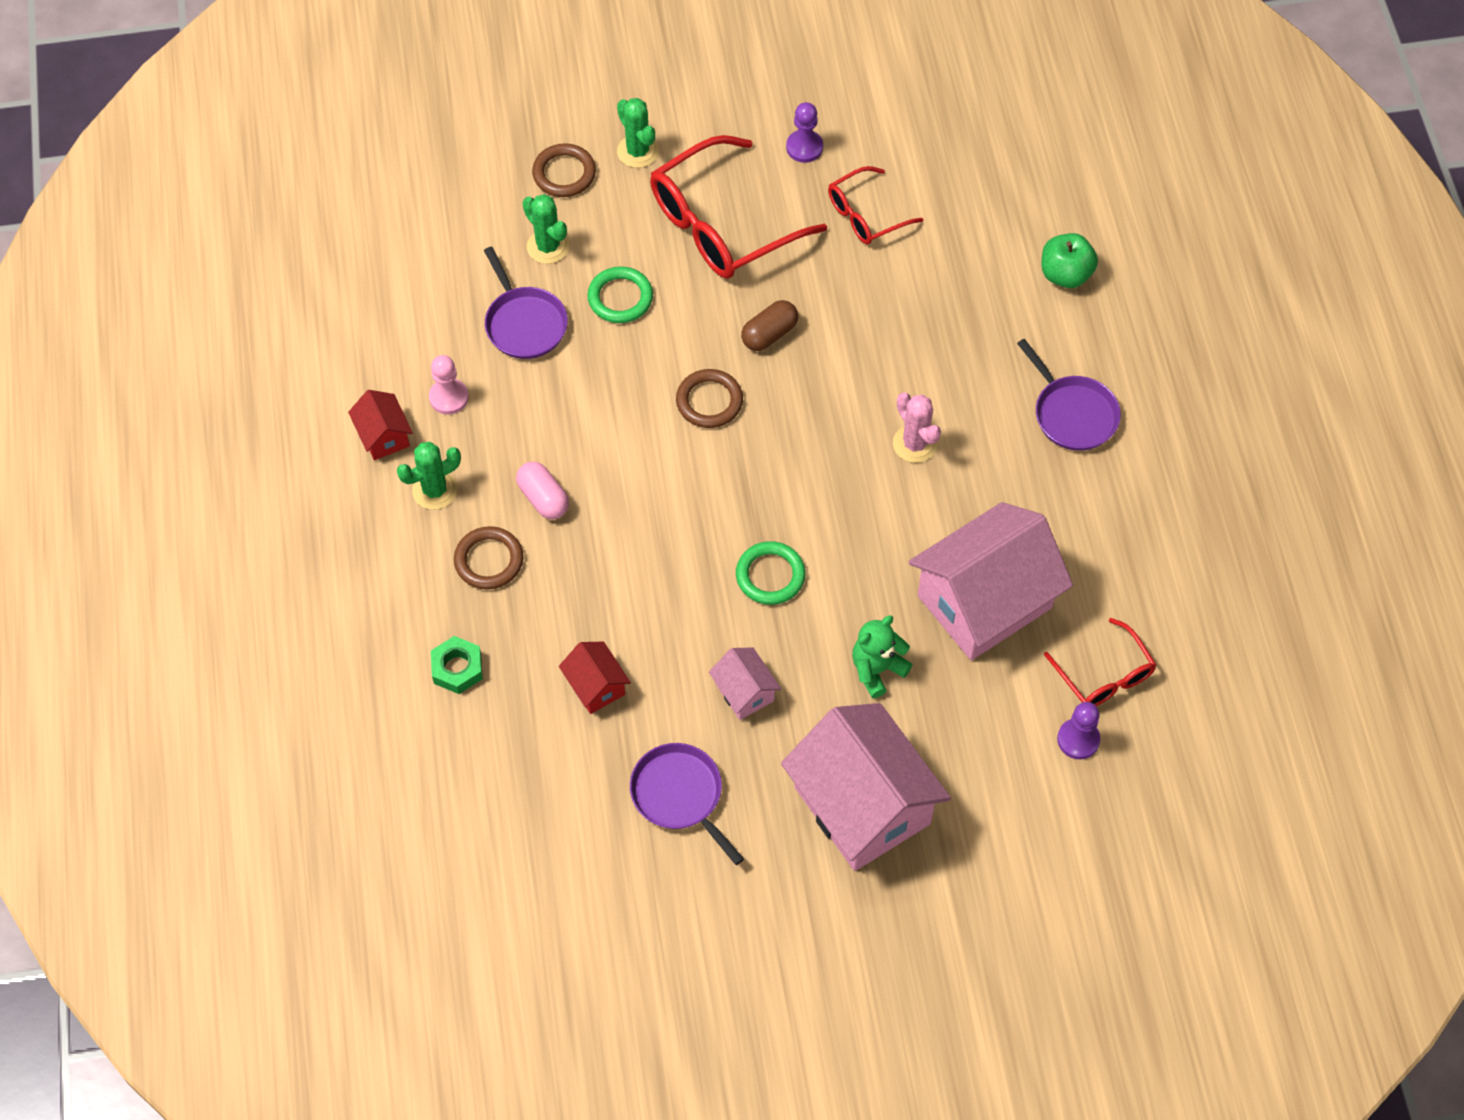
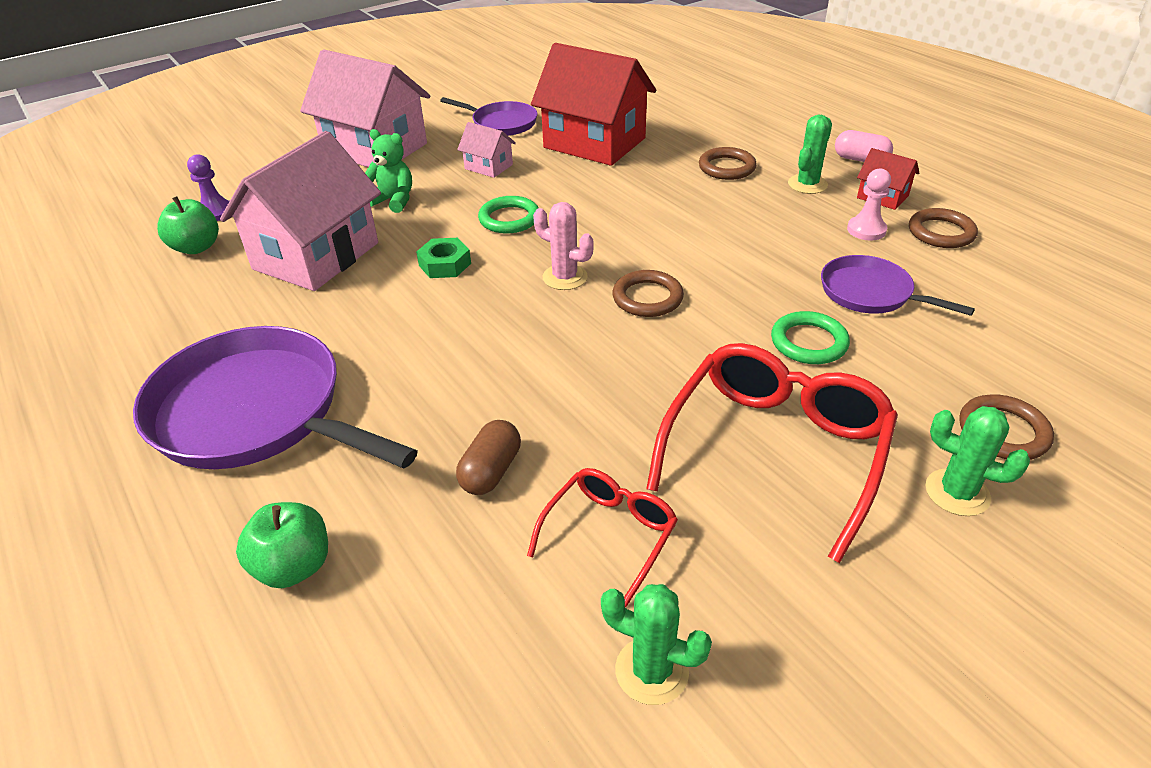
camera: 155 degrees right, 20 degrees down
(388, 363) = (941, 232): none -> brown ring
(457, 668) = (691, 126): green nut -> green nut (445, 264)
(543, 498) = (724, 204): pink capsule -> pink capsule (860, 160)
(548, 246) = (927, 357): green cactus -> green cactus (651, 671)
(596, 686) = (594, 143): red house -> red house, size x2.23
(769, 334) = (633, 366): brown capsule -> brown capsule (491, 471)
(804, 147) = (759, 595): purple pawn -> none
(877, 669) = (393, 201): green teddy bear -> green teddy bear turned 90 degrees counterclockwise
(915, 444) = (426, 332): pink cactus -> pink cactus (565, 277)
(1072, 414) = (255, 412): purple pan -> purple pan, size x1.87
(1104, 675) = (196, 247): red glasses -> green apple

